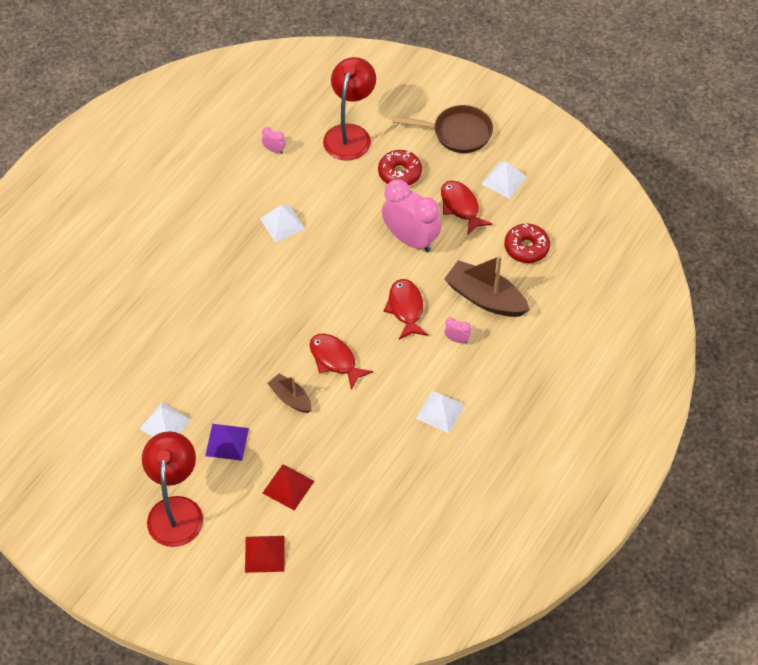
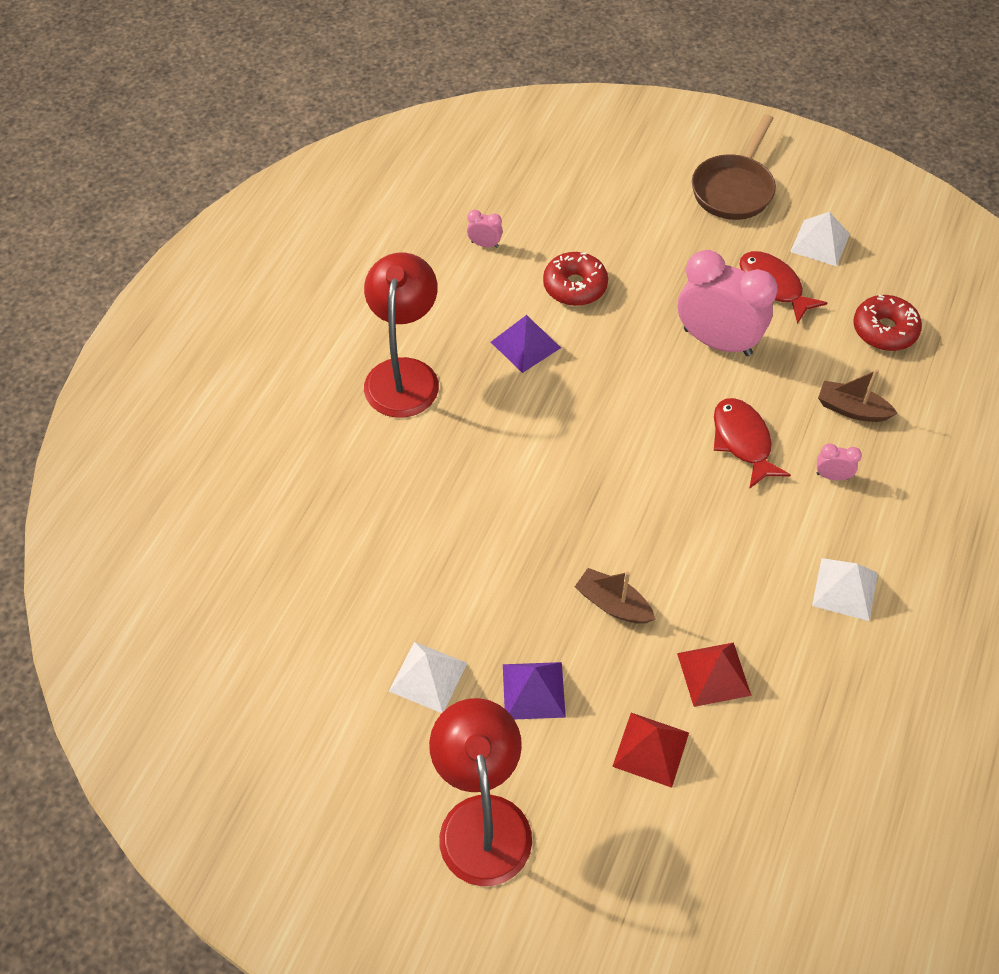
camera: 10 degrees left, 0 degrees up
(264, 554) = (646, 871): red pyramid -> red pyramid (714, 674)
(282, 223) = (525, 344): white pyramid -> purple pyramid
(335, 360) = (662, 534): red fish -> none
(350, 134) = (585, 209): red lamp -> red lamp (404, 374)
(399, 173) = (672, 252): red donut -> red donut (575, 286)
(457, 133) = (734, 189): brown pan -> brown pan turned 120 degrees clockwise
(485, 298) = (851, 409): brown boat -> brown boat, size x0.58

